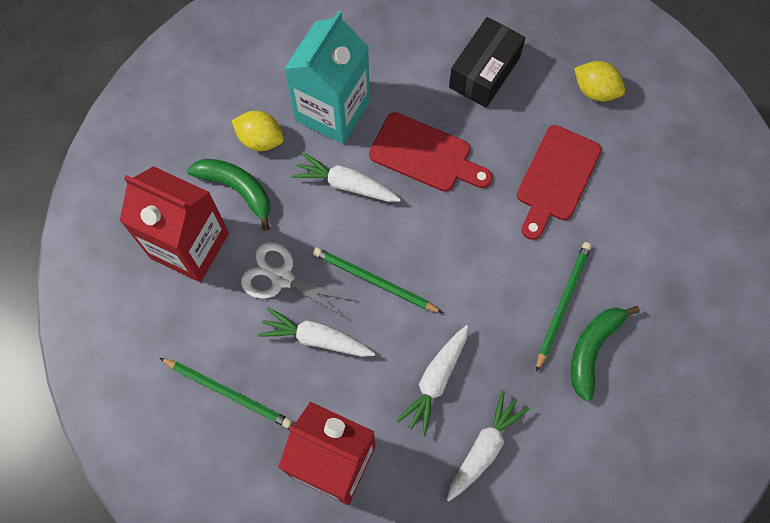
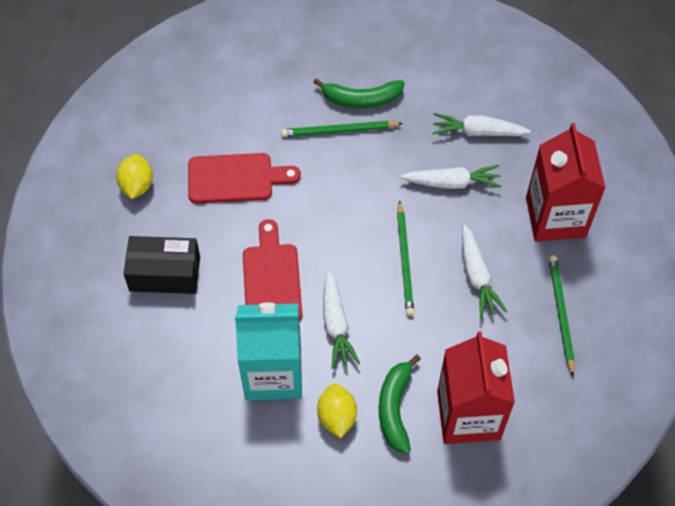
camera: 120 degrees left, 10 degrees down
(282, 278) = (447, 328): white scissors -> none

